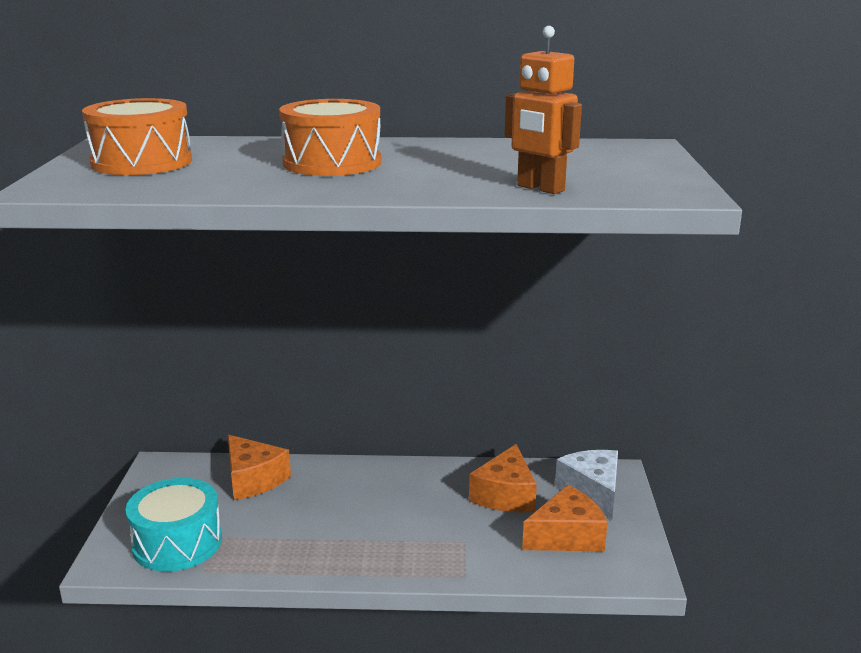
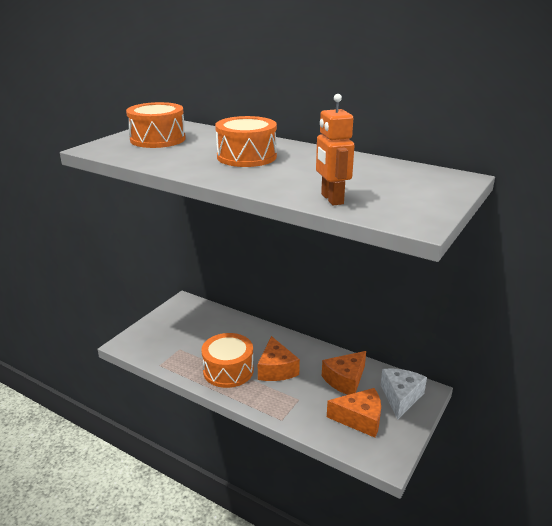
camera: 30 degrees right, 5 degrees up
(177, 543) = (160, 345): turquoise drum -> none
(253, 480) = (220, 323): orange cheese -> orange cheese (276, 369)
(326, 540) = (228, 370): none -> orange drum

